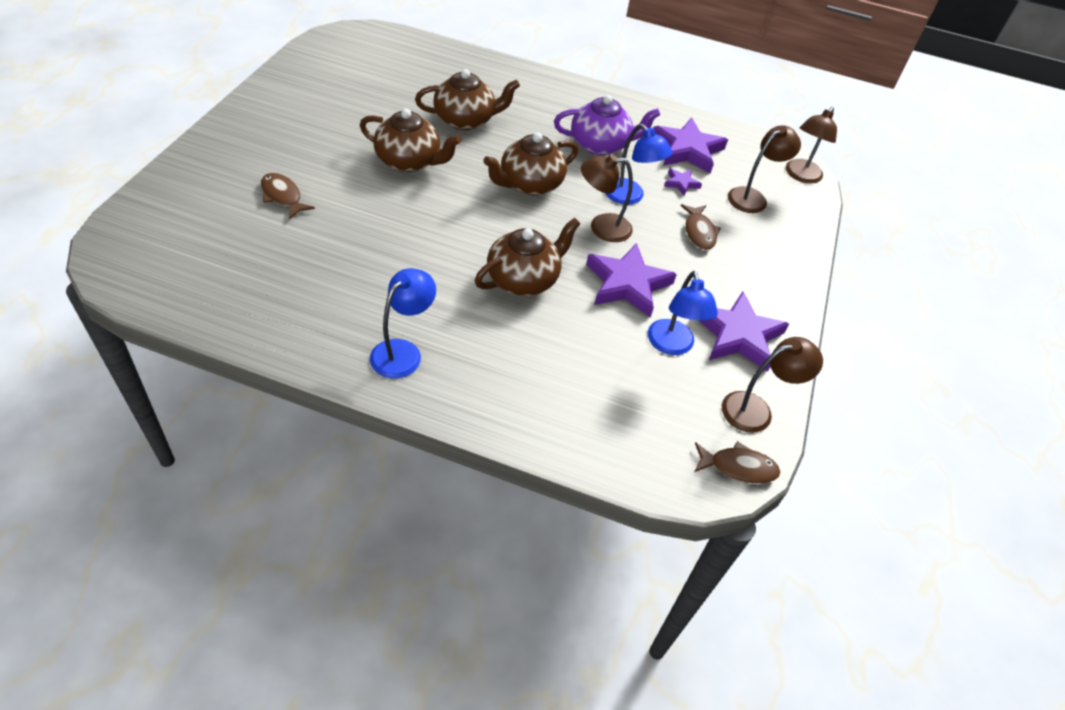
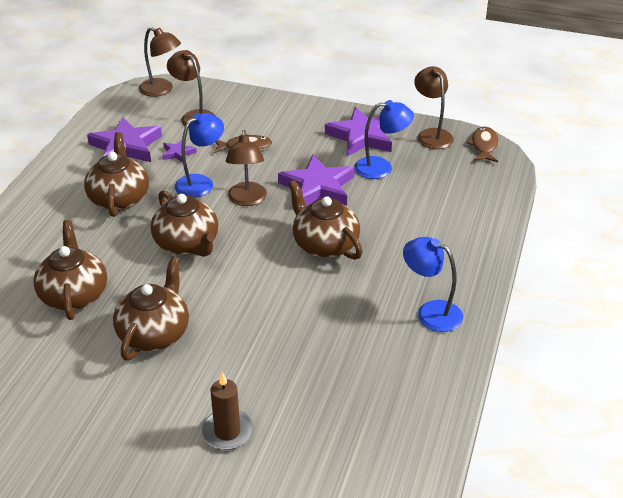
camera: 85 degrees left, 10 degrees down
(283, 196) = (227, 431): brown fish -> brown candle
(600, 145) = (119, 199): purple teapot -> brown teapot

